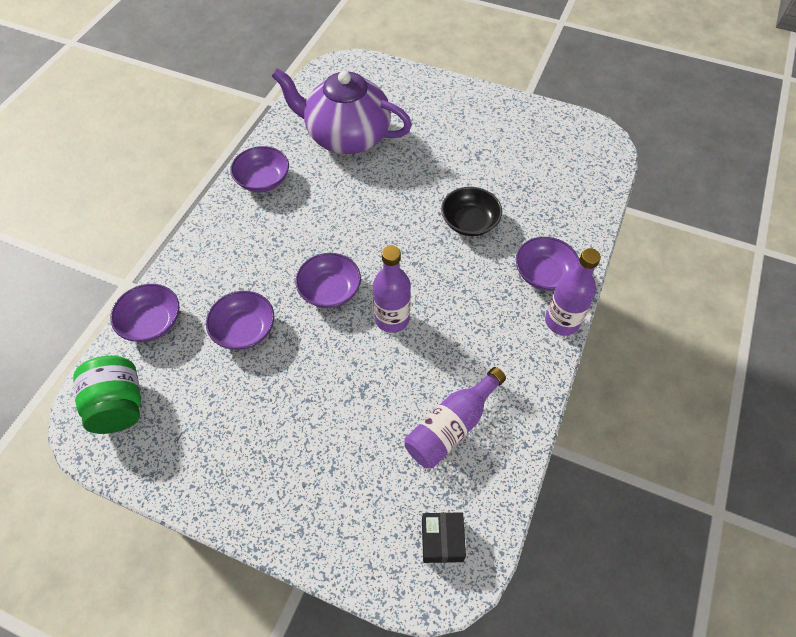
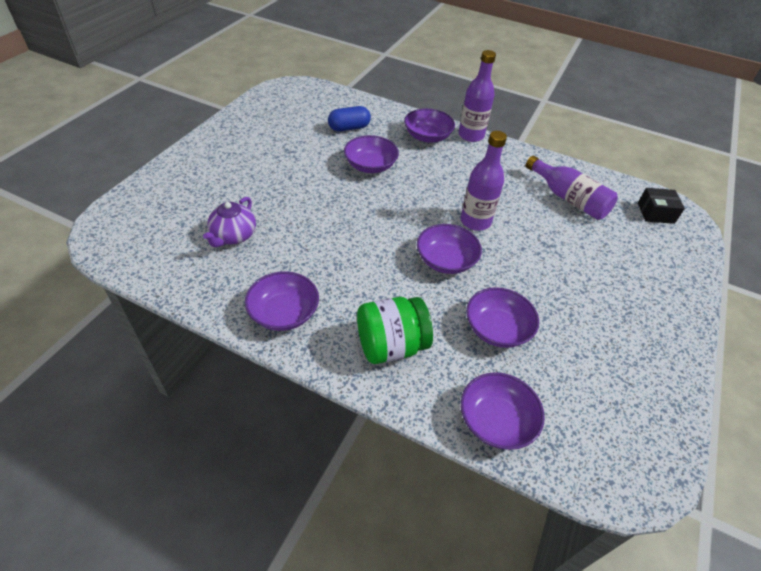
camera: 90 degrees left, 10 degrees down
(119, 405) = (609, 445): green jar -> green jar (391, 346)
(347, 136) = (233, 236): purple teapot -> purple teapot, size x0.48
(469, 222) = (370, 165): black bowl -> purple bowl
(536, 198) = (349, 128): none -> blue capsule

